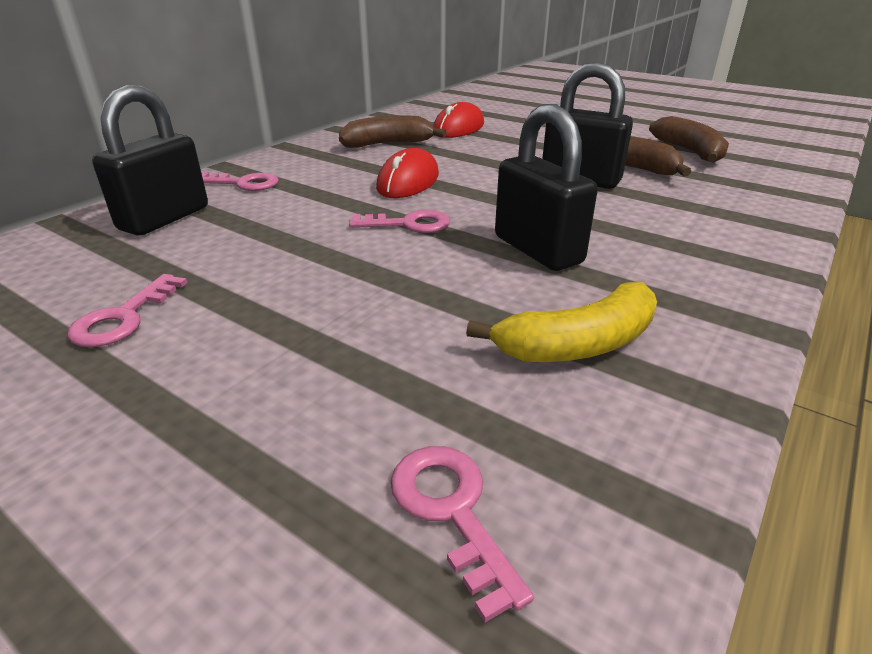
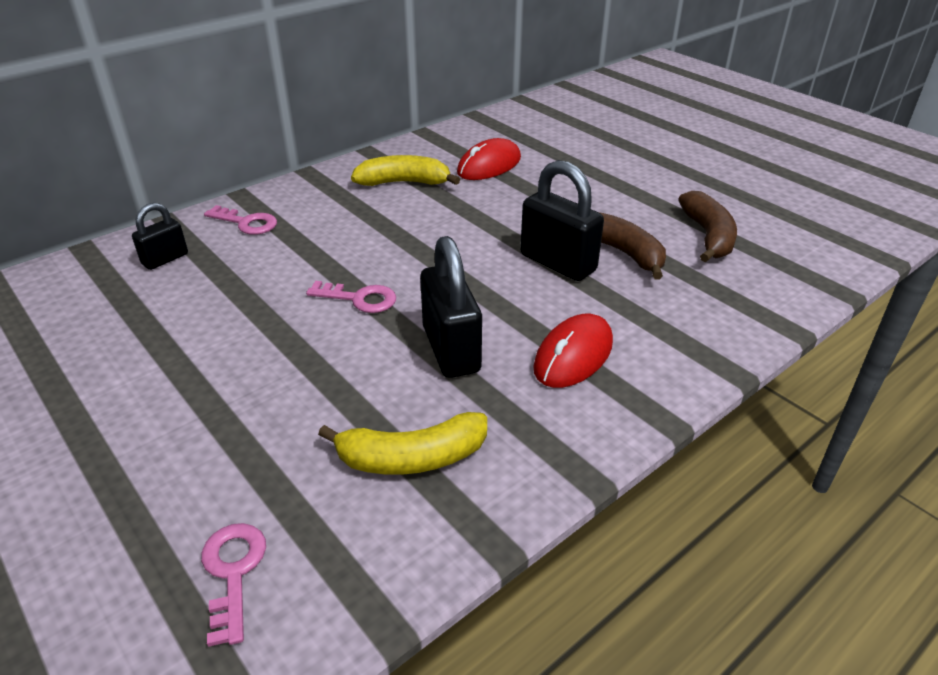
camera: 15 degrees right, 5 degrees up
(123, 318) = (97, 365): pink key -> none
(165, 218) = (165, 259): black padlock -> black padlock, size x0.57
(387, 144) = (404, 182): brown banana -> yellow banana
(408, 181) = (392, 241): red mouse -> red mouse (573, 355)

